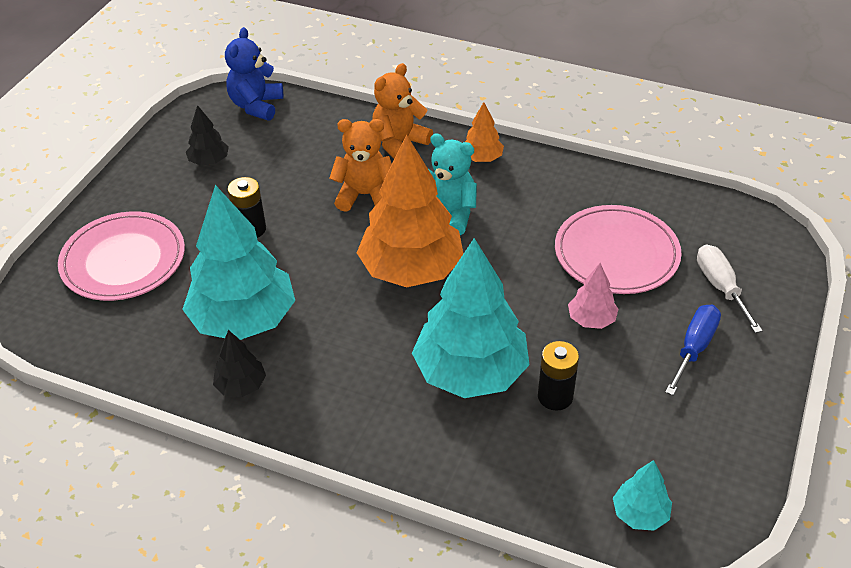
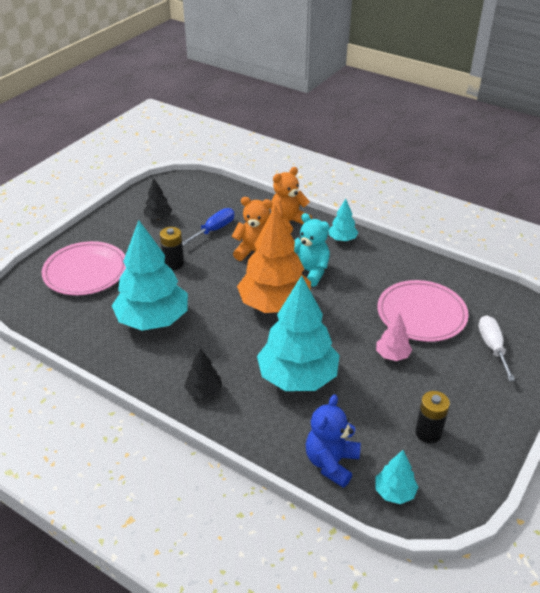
camera: 10 degrees right, 5 degrees down
(241, 386) = (139, 362): black tree -> black tree (204, 391)
(256, 106) = (199, 187): blue teddy bear -> blue teddy bear (331, 463)
(482, 158) = (342, 239): orange tree -> turquoise tree
(555, 396) = (353, 402): black battery -> black battery (428, 433)
(694, 348) = (462, 385): blue screwdriver -> blue screwdriver (214, 230)

